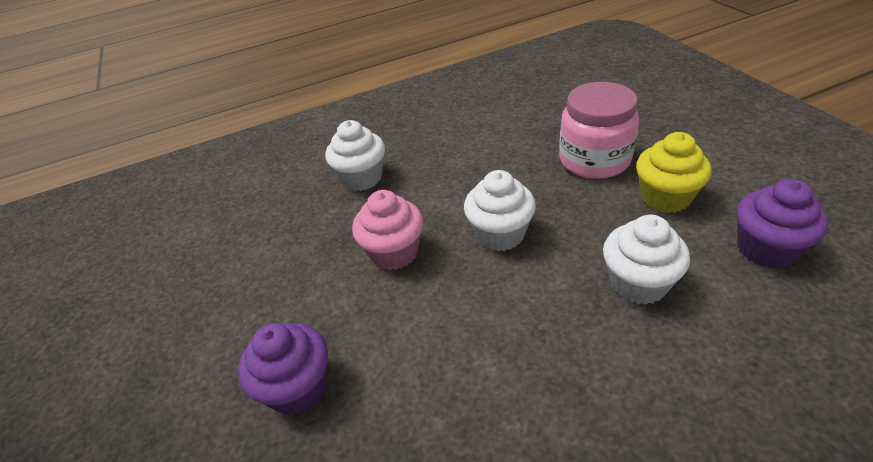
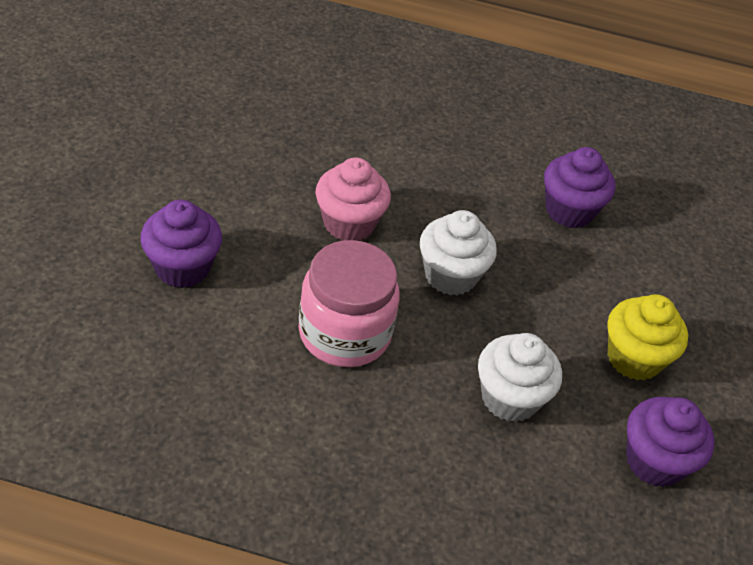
camera: 25 degrees right, 5 degrees up
(362, 178) = (393, 136): white cupcake -> none
(518, 145) = (569, 210): none -> purple cupcake
(594, 160) = (620, 278): pink jar -> pink jar (344, 333)

